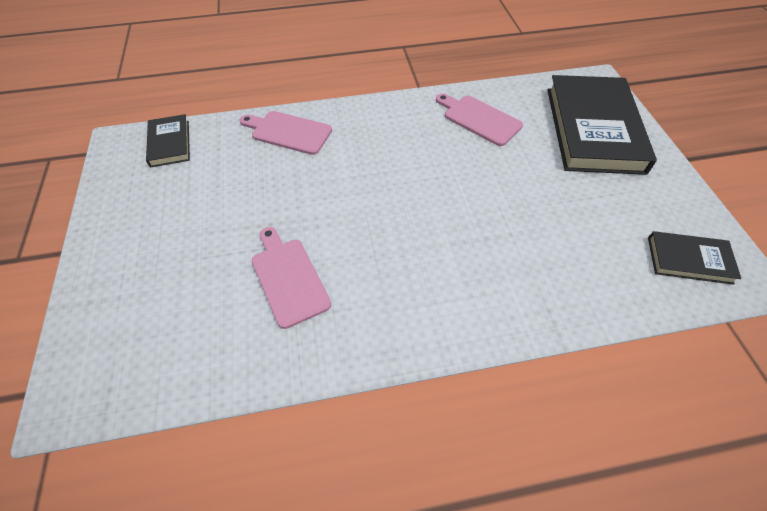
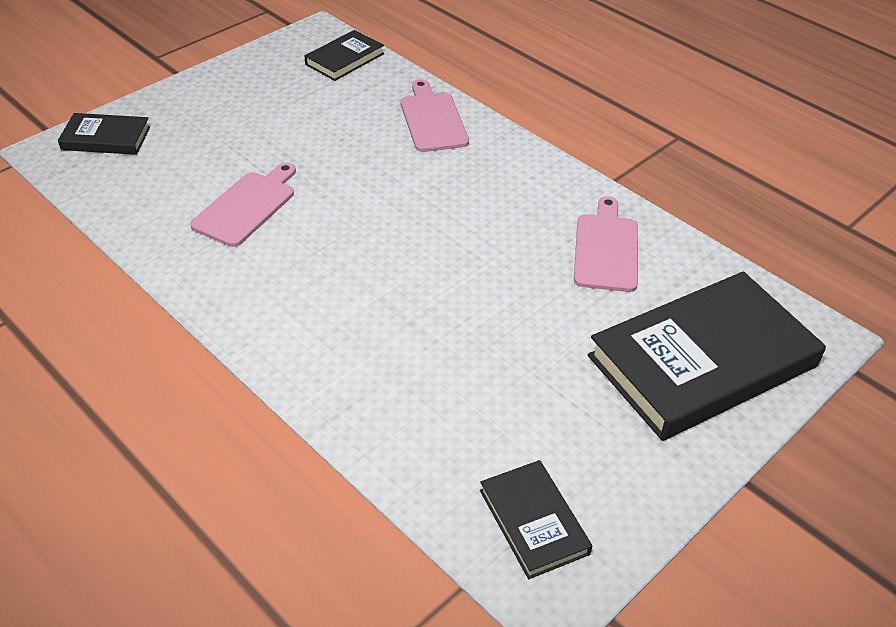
camera: 55 degrees right, 10 degrees down
(96, 345) = (106, 138): none -> black book

